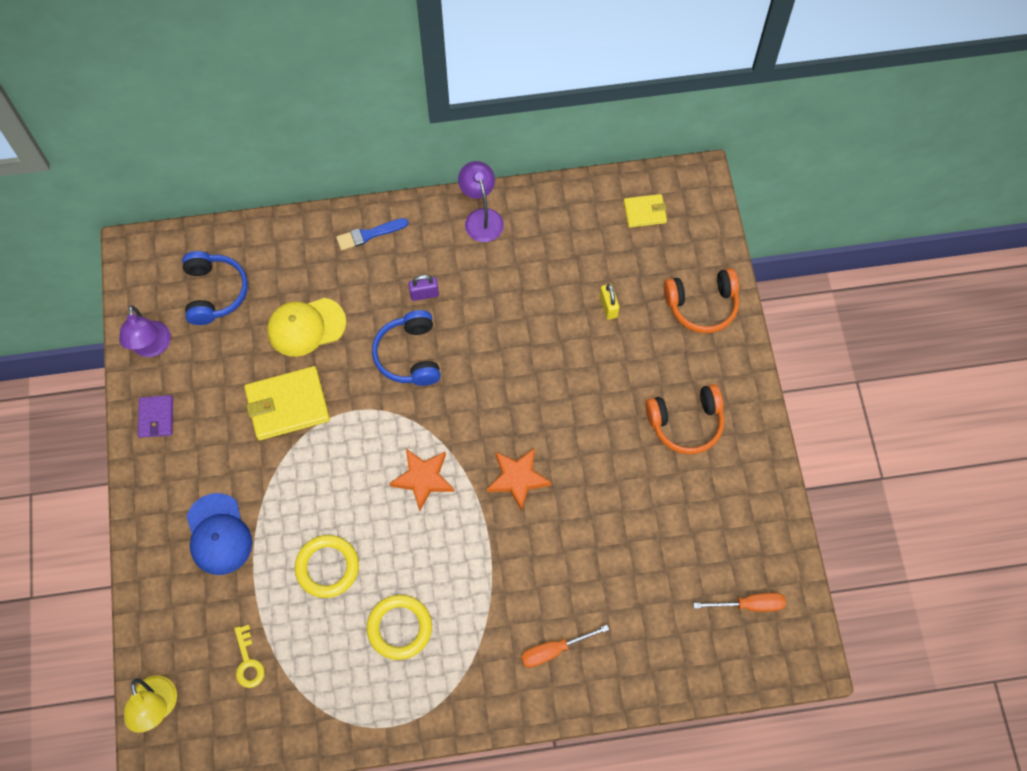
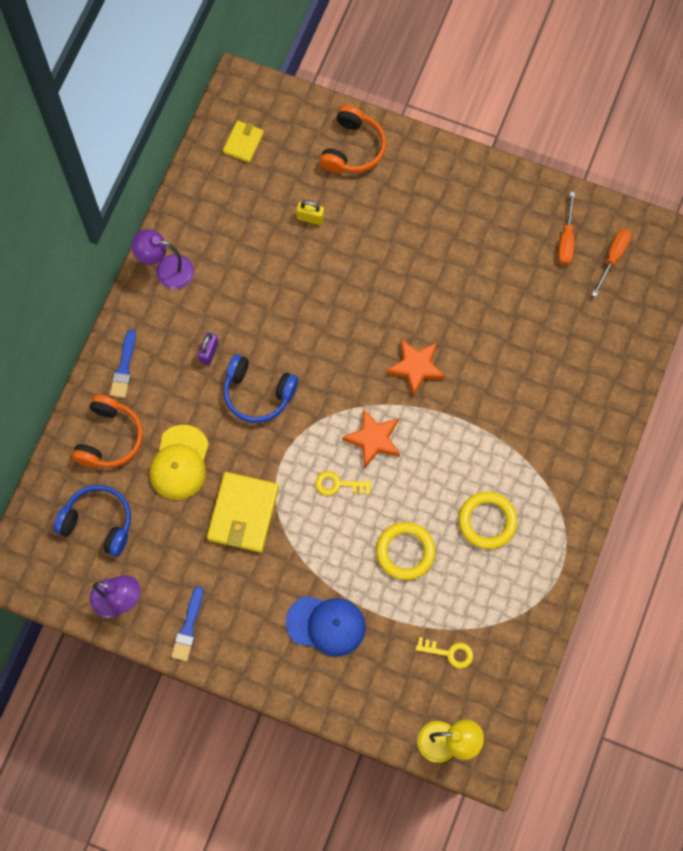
camera: 60 degrees left, 5 degrees up
(156, 417) = (188, 627): purple wallet -> blue brush
(360, 472) = (338, 484): none -> yellow key
(554, 650) = (569, 416): orange screwdriver -> orange screwdriver (566, 240)
(686, 423) = (444, 218): orange headphones -> orange headphones (109, 438)

